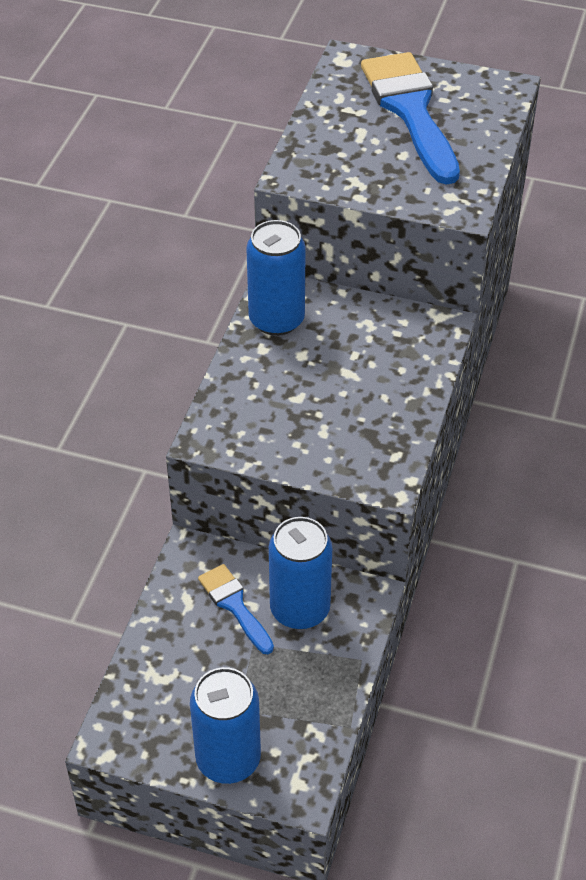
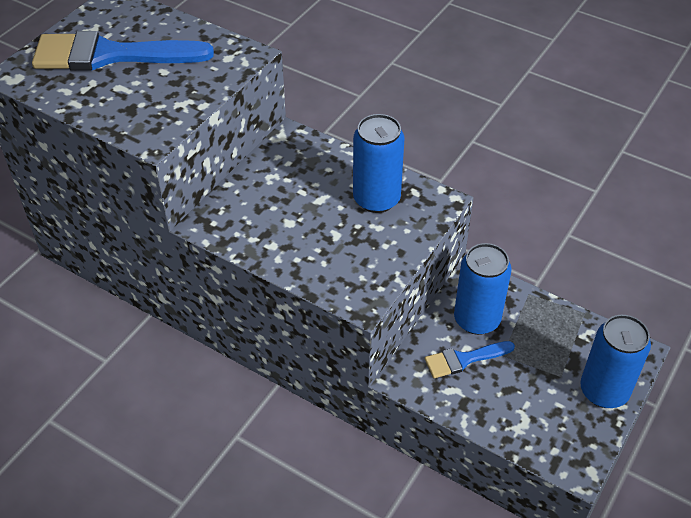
camera: 75 degrees left, 0 degrees up
(276, 320) = (242, 230): blue can -> blue can (376, 199)

